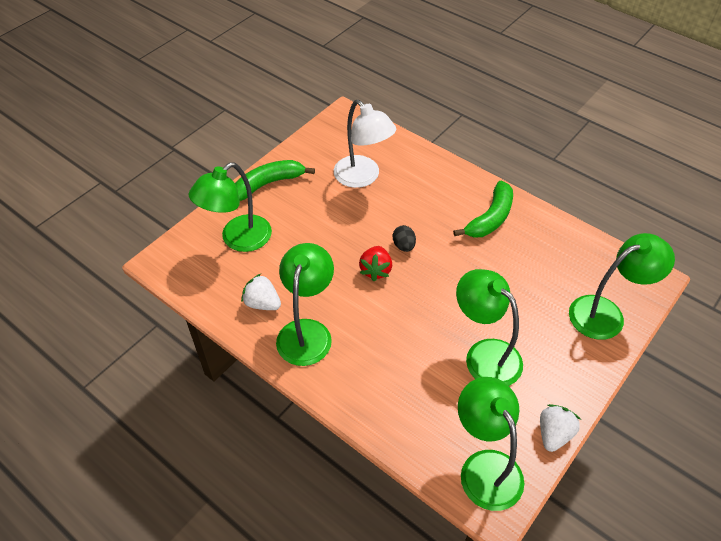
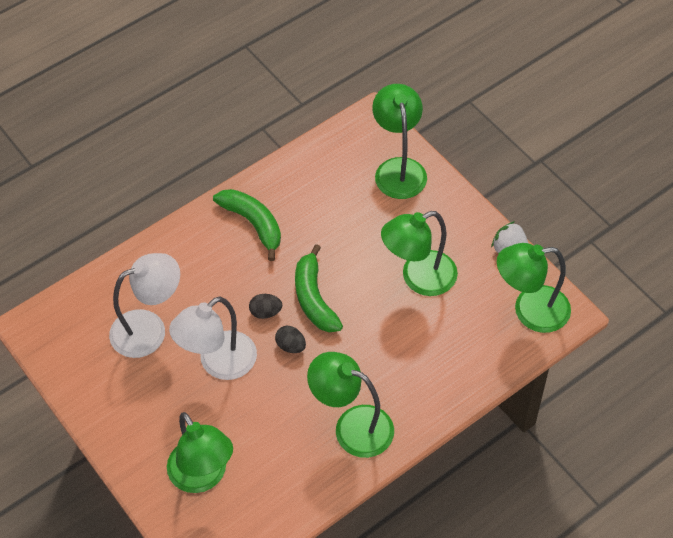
camera: 75 degrees left, 5 degrees up
(262, 303) = (303, 463): white strawberry -> none
(269, 184) = (123, 431): green banana -> green banana (314, 298)
(344, 226) = (218, 363): none -> white lamp
(376, 270) = (291, 346): red strawberry -> black egg

